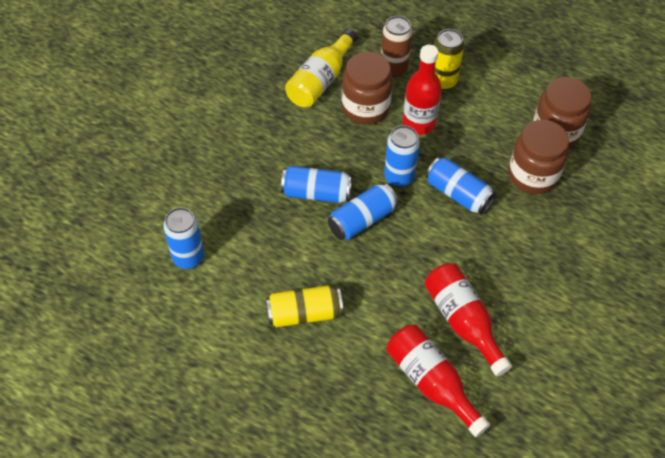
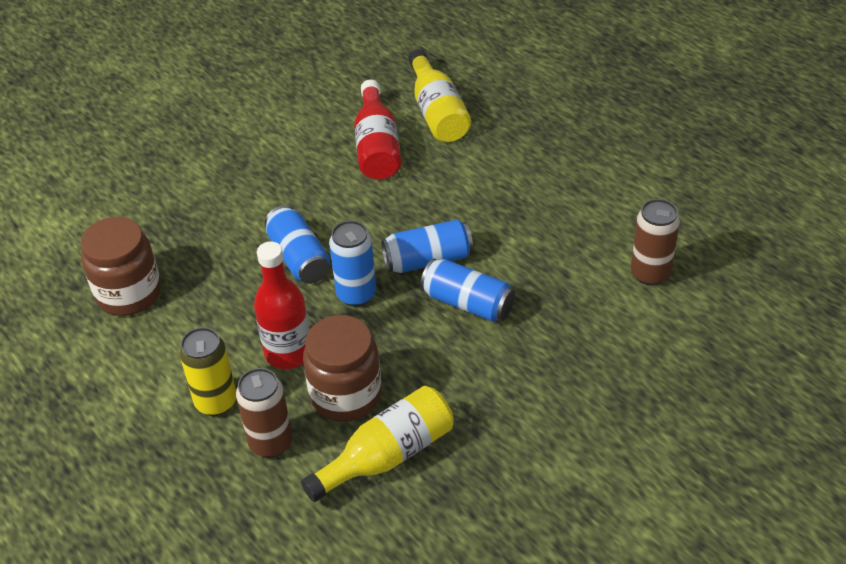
camera: 155 degrees left, 10 degrees down
(188, 257) = (650, 273): blue can -> brown can
(304, 313) = (535, 191): yellow can -> none
(431, 383) = (437, 112): red bottle -> yellow bottle
(532, 175) = (198, 254): brown jar -> none

